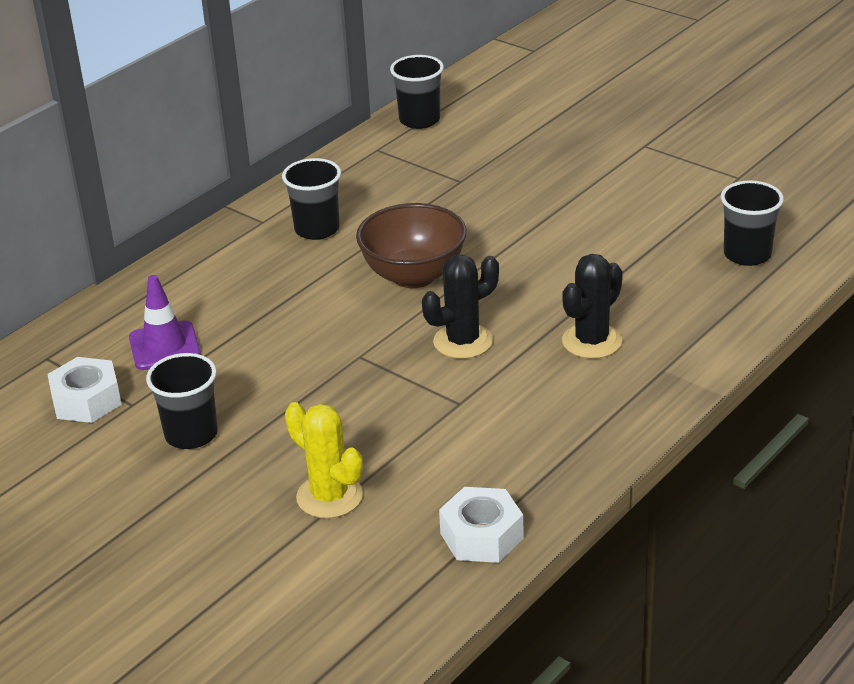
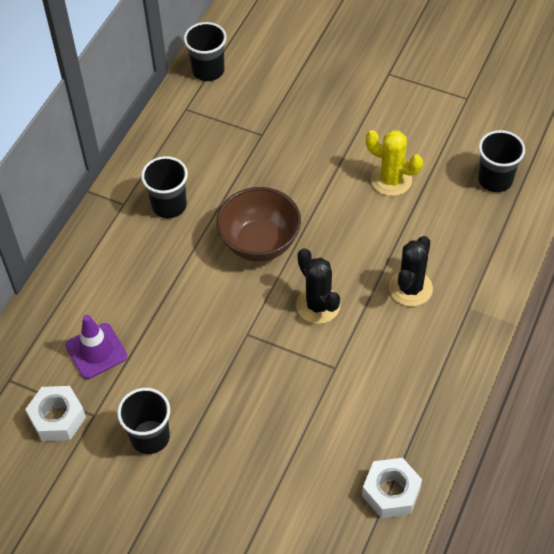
camera: 15 degrees left, 20 degrees up
(329, 496) = (272, 477): yellow cactus -> yellow cactus (391, 180)
(463, 341) = (318, 305): black cactus -> black cactus turned 75 degrees counterclockwise

